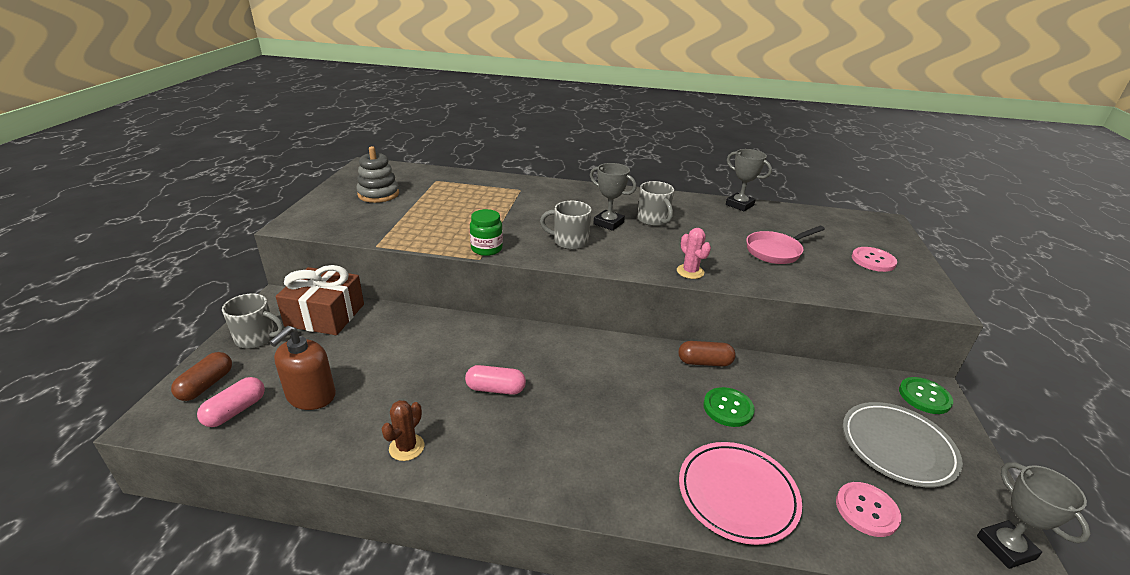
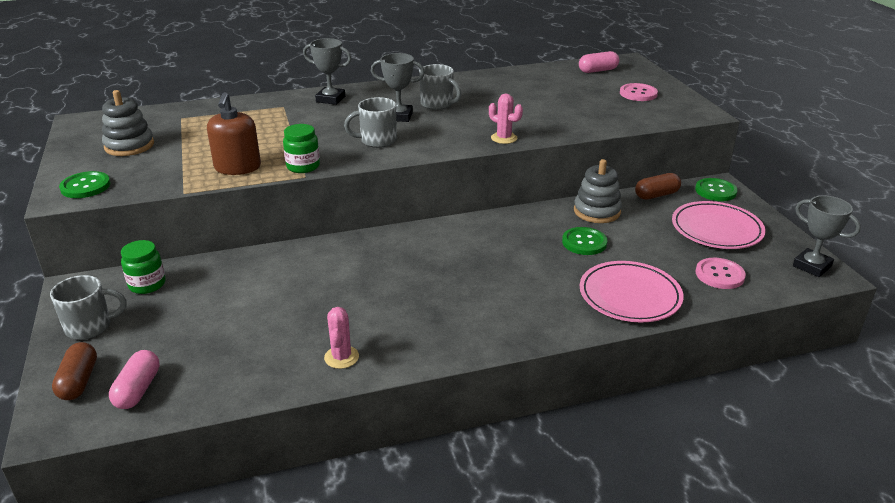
camera: 25 degrees left, 0 degrees up
(311, 396) = (206, 352): brown soap dispenser -> brown soap dispenser (237, 167)
(316, 220) = (85, 186): none -> green button
(325, 315) = (147, 284): brown gift -> green jar
(406, 447) = (341, 357): brown cactus -> pink cactus
(495, 389) = (382, 290): pink capsule -> pink capsule (598, 70)
(704, 362) = (543, 216): brown capsule -> brown capsule (656, 195)
(739, 205) = (502, 74): grey trophy -> grey trophy (330, 99)
(765, 376) = (597, 211): none -> grey stacking toy
(776, 251) = (560, 105): pink pan -> none
(897, 447) = (716, 229): grey plate -> pink plate

